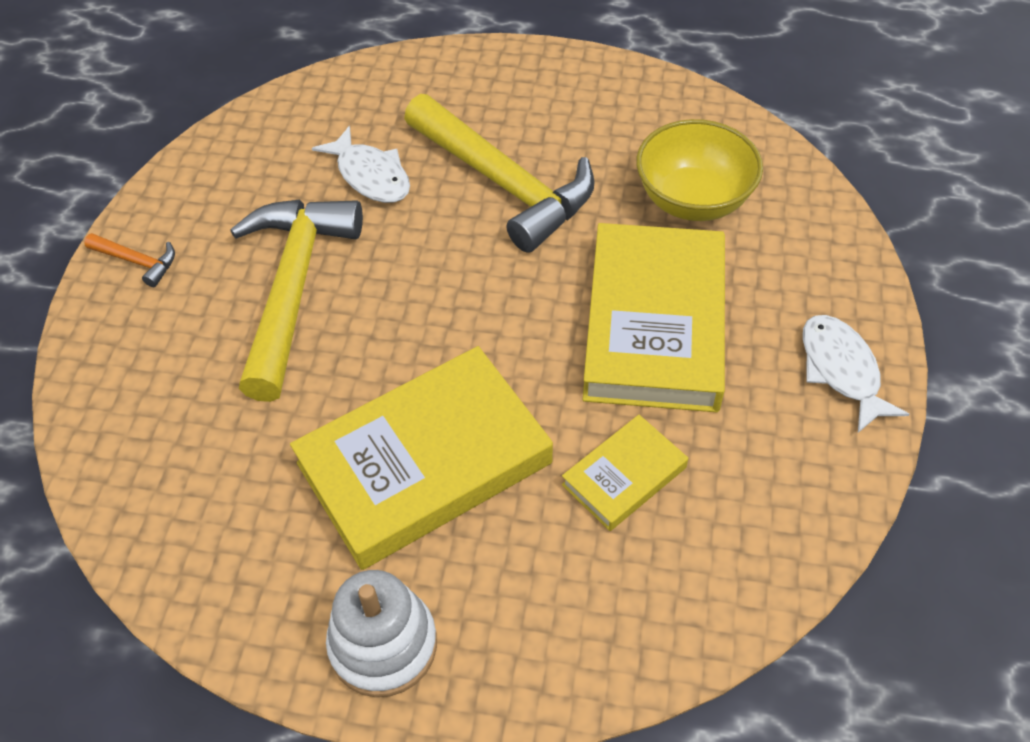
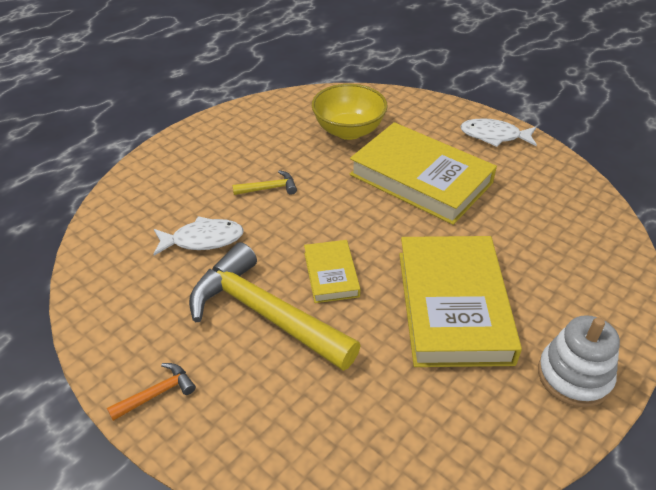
camera: 60 degrees left, 10 degrees down
(504, 184) = (269, 188): yellow hammer -> yellow hammer, size x0.41
(624, 476) = (512, 231): yellow book -> yellow book (331, 274)

